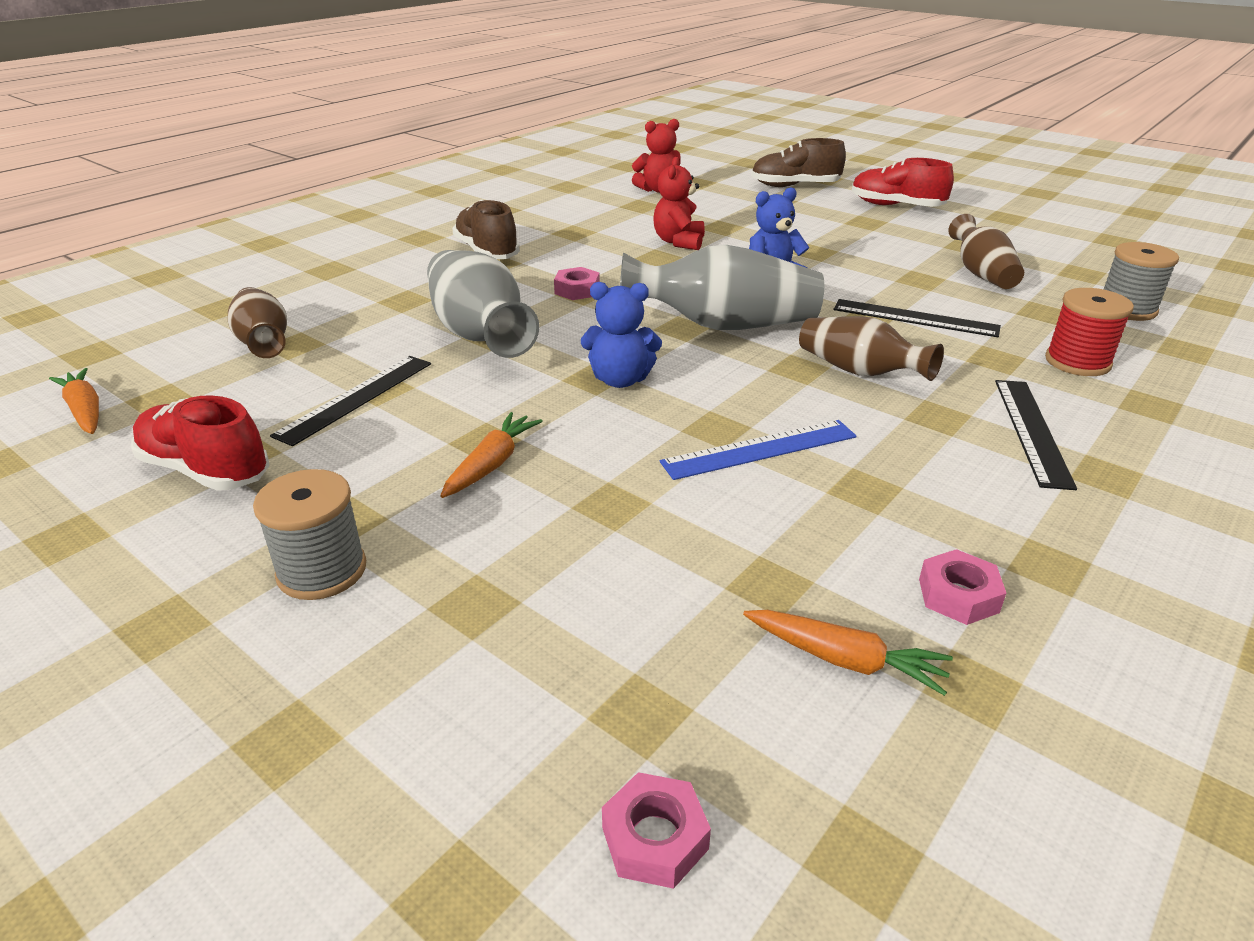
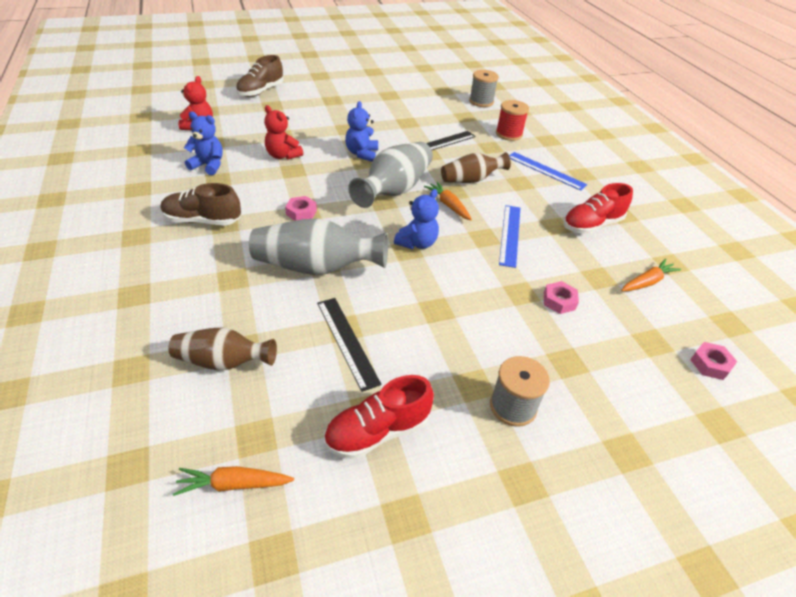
camera: 60 degrees left, 10 degrees up
(492, 464) = (461, 315): orange carrot -> orange carrot (448, 205)
(591, 219) = (208, 165): none -> blue teddy bear
(896, 206) = (326, 84): red shoe -> red shoe (592, 225)
(958, 595) = (627, 241): pink nut -> pink nut (559, 301)
(981, 274) = (419, 108): brown vase -> none
(1031, 431) = (546, 171): black ruler -> blue ruler

